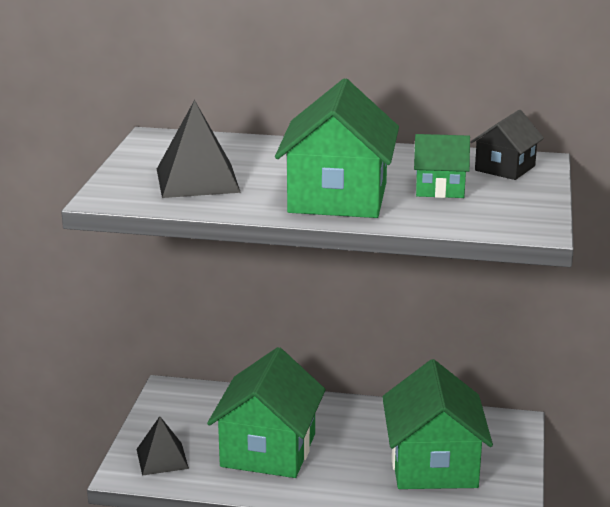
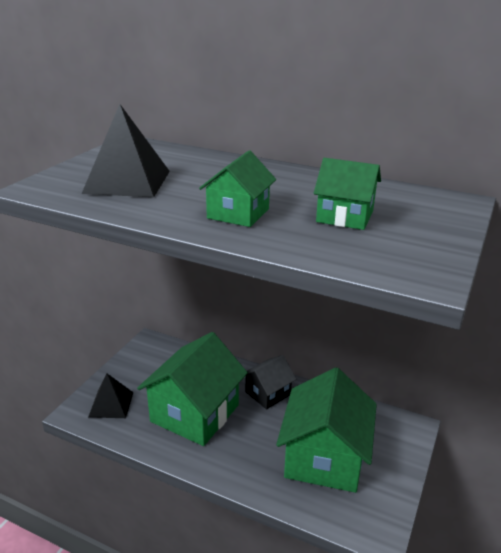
camera: 15 degrees right, 5 degrees up
(338, 198) = (238, 213): green house -> green house, size x0.53
(505, 168) = (422, 204): black house -> black house (268, 393)

